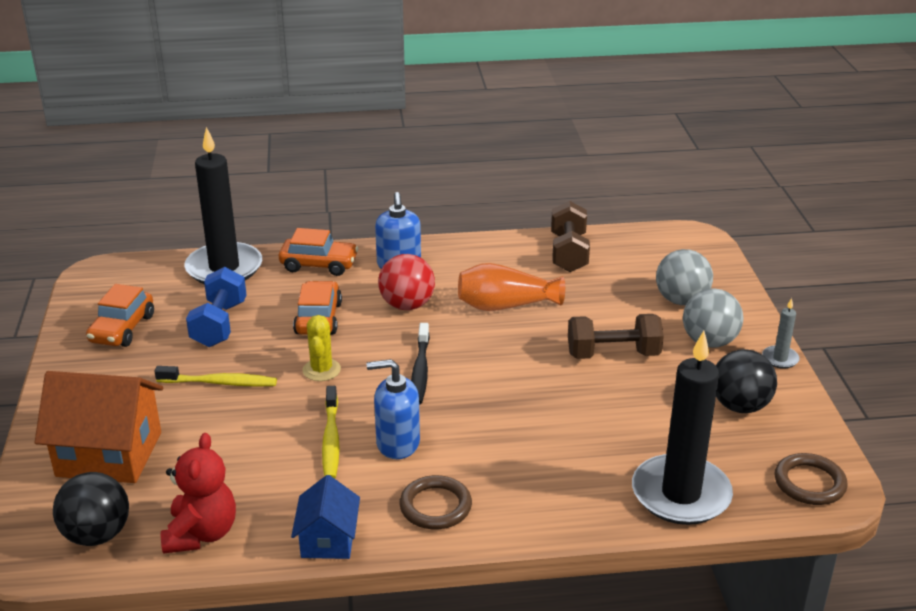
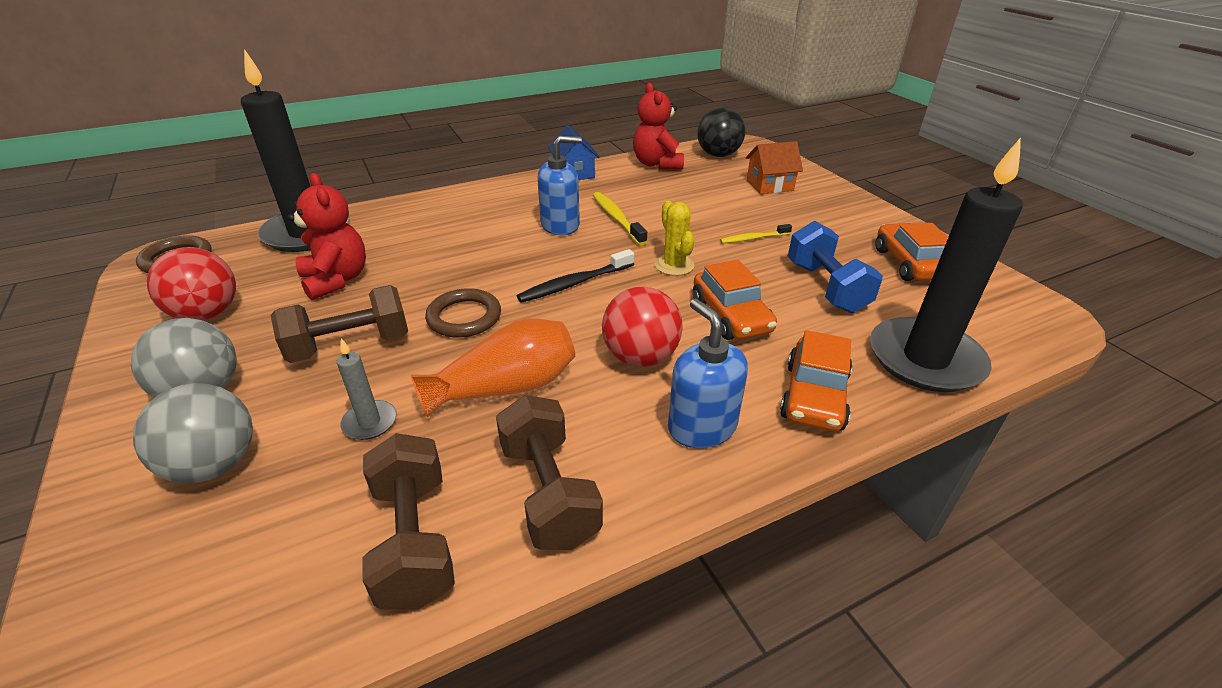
camera: 160 degrees right, 5 degrees up
(109, 454) = (769, 185): orange house -> orange house, size x0.57
(220, 383) = (753, 238): yellow toothbrush -> yellow toothbrush, size x0.65
(319, 265) = (814, 396): orange car -> orange car turned 60 degrees counterclockwise
(420, 370) = (575, 283): black toothbrush -> black toothbrush turned 105 degrees counterclockwise
(435, 506) = (509, 197): brown ring -> brown ring (464, 317)
(498, 256) = (549, 492): none -> brown dumbbell
(635, 419) = (336, 280): none -> red teddy bear
(740, 406) = (207, 314): black ball -> red ball
(780, 359) = (108, 387): grey candle -> grey candle (370, 422)

